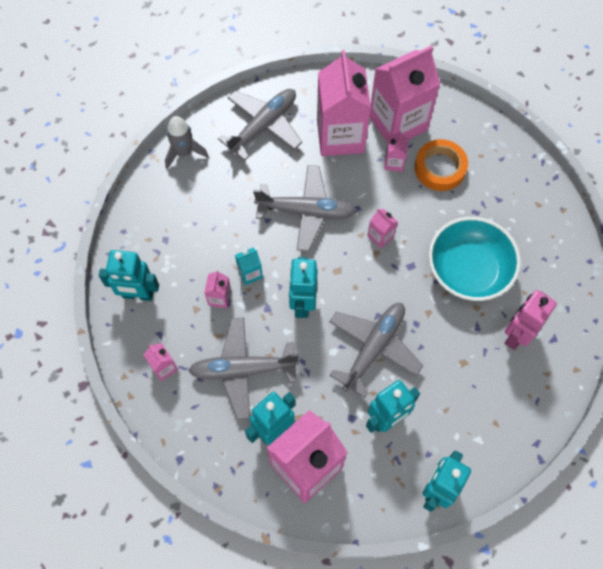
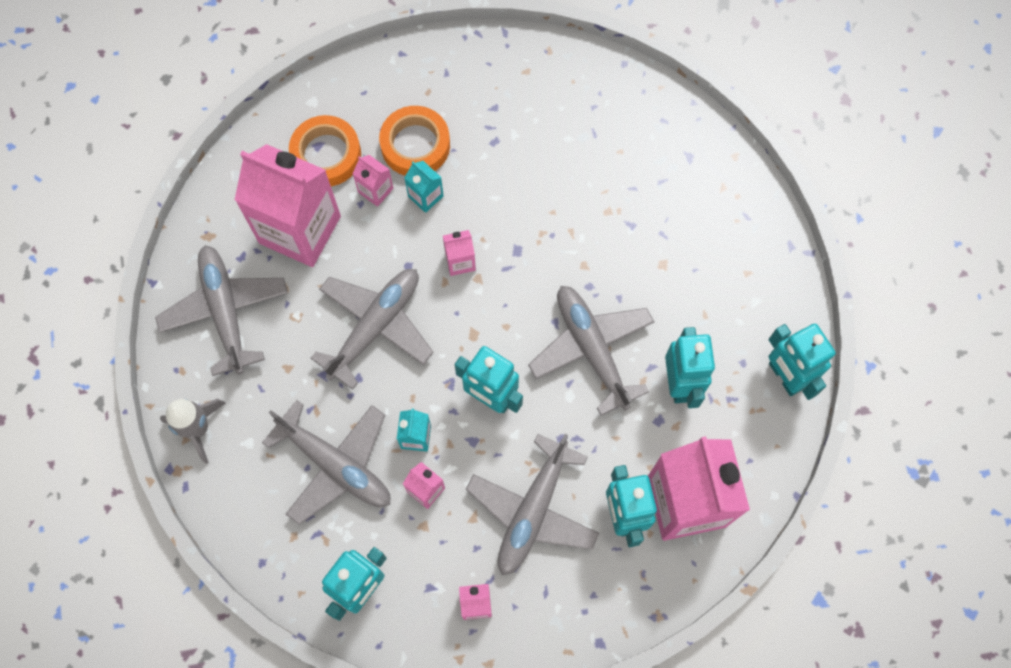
camera: 60 degrees left, 5 degrees up
(205, 238) = (336, 465): none -> grey plane
(398, 123) = (326, 155): pink carton -> orange tape
(410, 192) = (425, 196): none -> turquoise carton
(468, 269) = (559, 192): turquoise bowl -> none
(516, 335) = (663, 190): pink robot -> none

